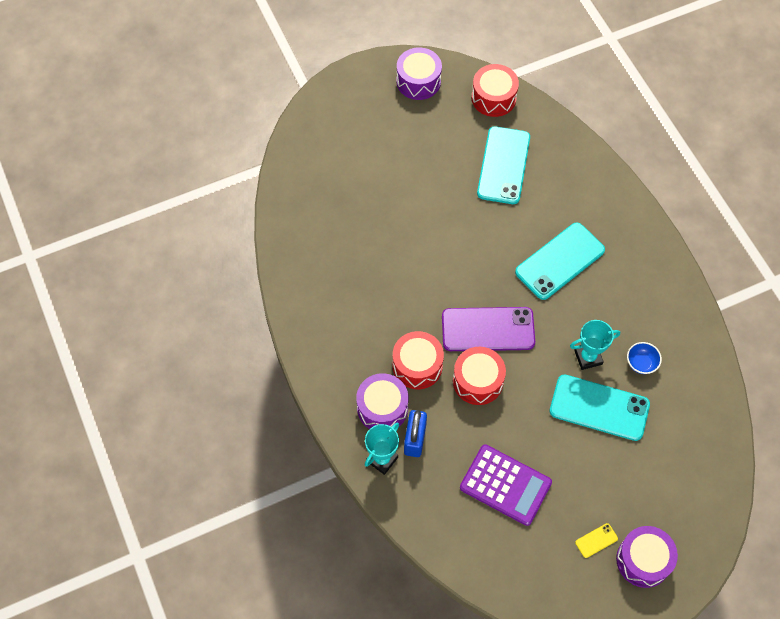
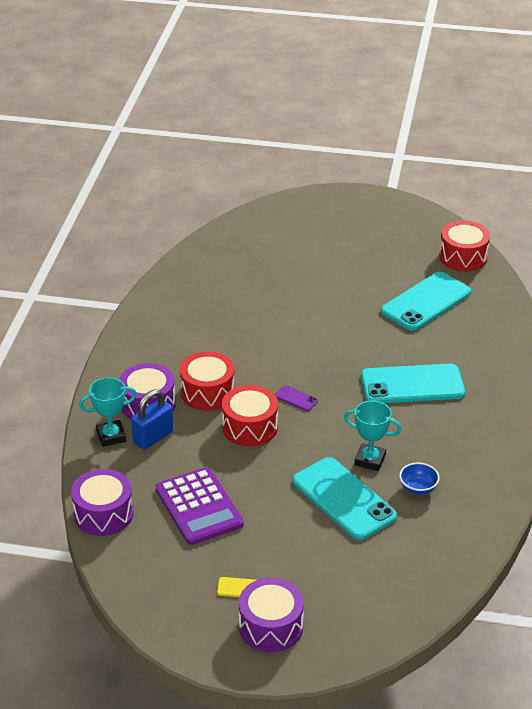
camera: 35 degrees right, 25 degrees down
(418, 81) = (405, 220): purple drum -> purple drum (103, 514)
(488, 329) = (296, 398): purple phone -> purple phone, size x0.41

